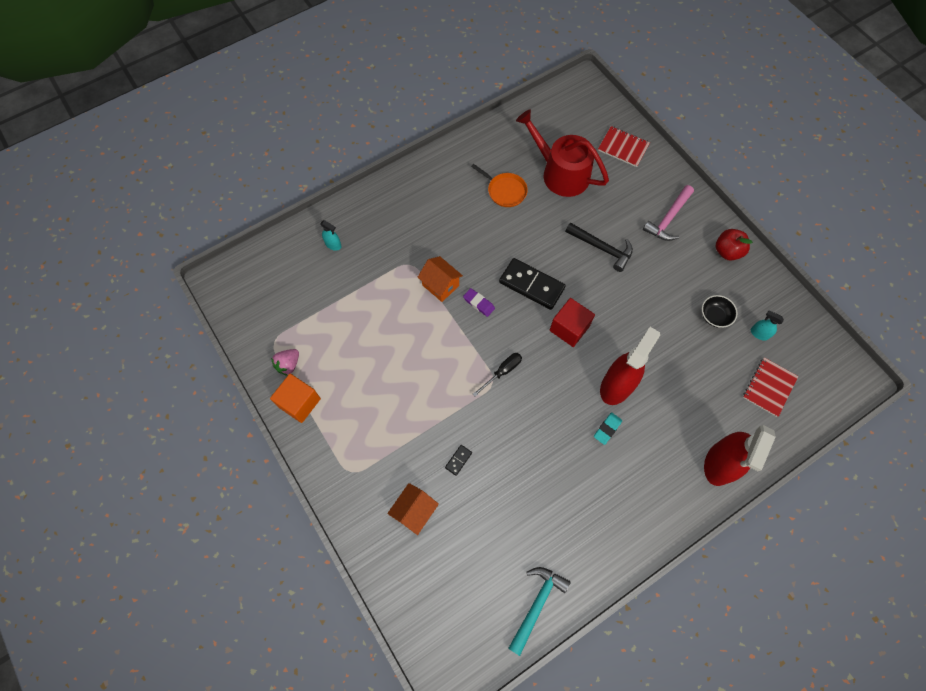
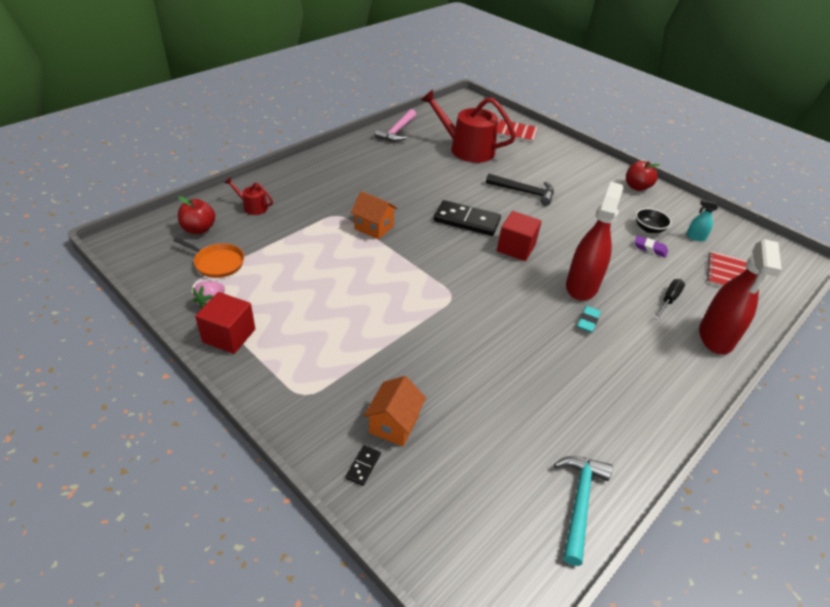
camera: 15 degrees left, 25 degrees down
(283, 271) = (199, 229): none -> red apple
(299, 402) = (229, 335): orange cube -> red cube
(333, 244) = (252, 207): turquoise spray bottle -> red watering can
(458, 460) = (434, 367): black domino -> black domino (363, 466)
(479, 303) = (417, 237): purple eraser -> purple eraser (650, 248)
(502, 372) = (459, 287): black screwdriver -> black screwdriver (668, 300)
(505, 191) = (419, 162): orange pan -> orange pan (217, 263)
(668, 219) = (575, 170): pink hammer -> pink hammer (397, 131)

